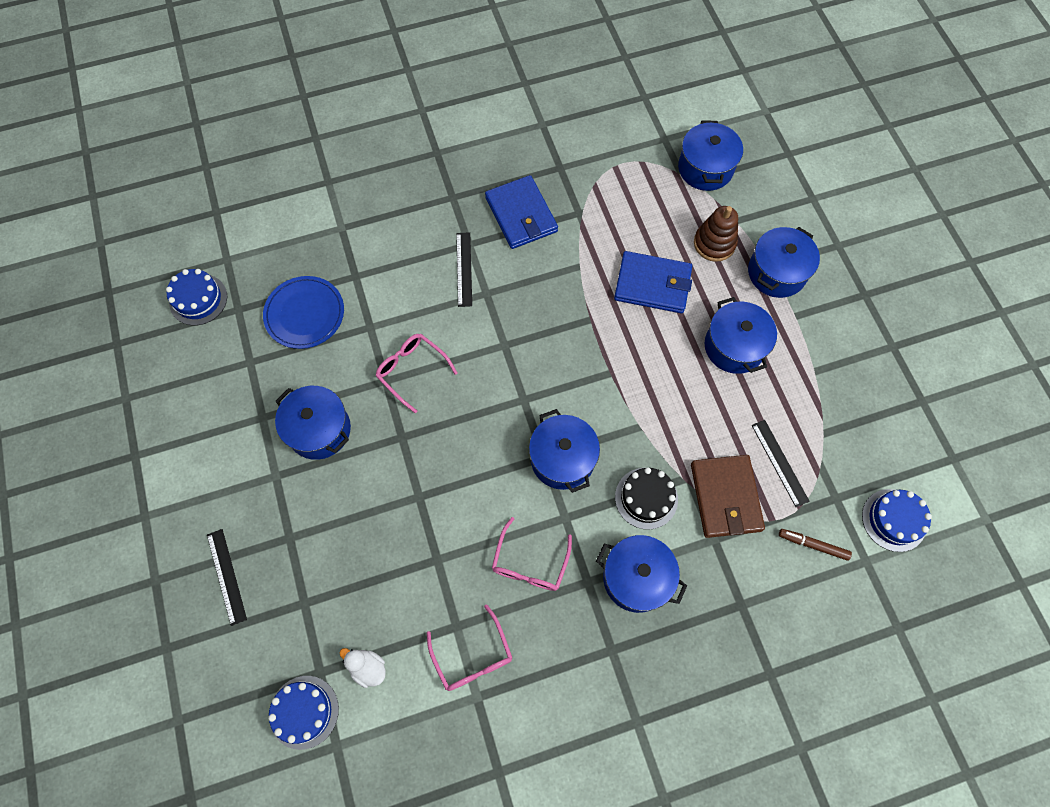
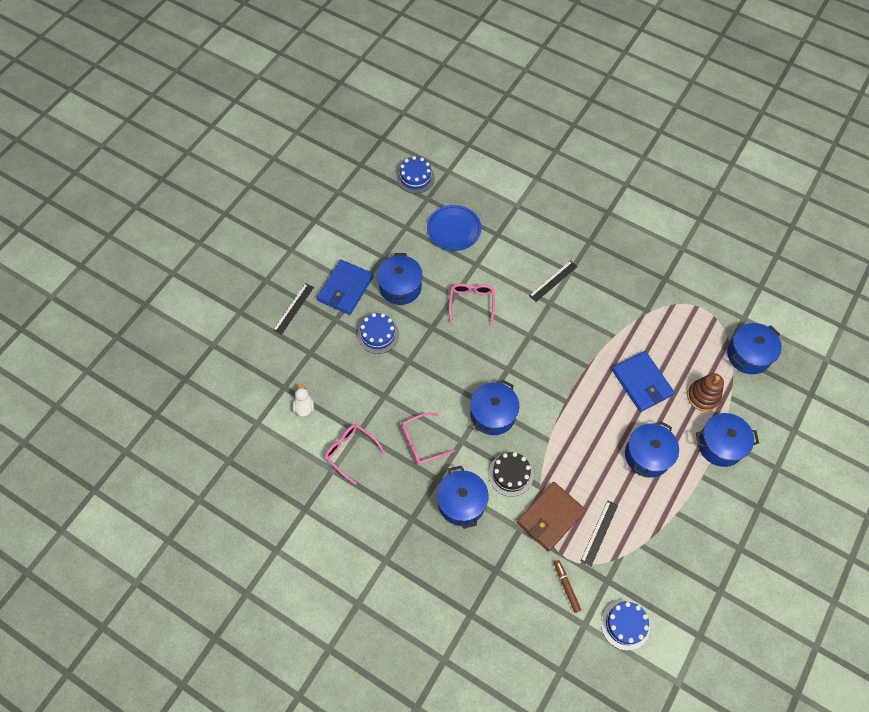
camera: 50 degrees right, 5 degrees down
(304, 712) = (260, 395): blue cake -> blue cake (378, 335)
(472, 656) = (350, 452): pink glasses -> pink glasses turned 105 degrees clockwise
(521, 215) = (614, 282): blue wallet -> blue wallet (345, 289)

